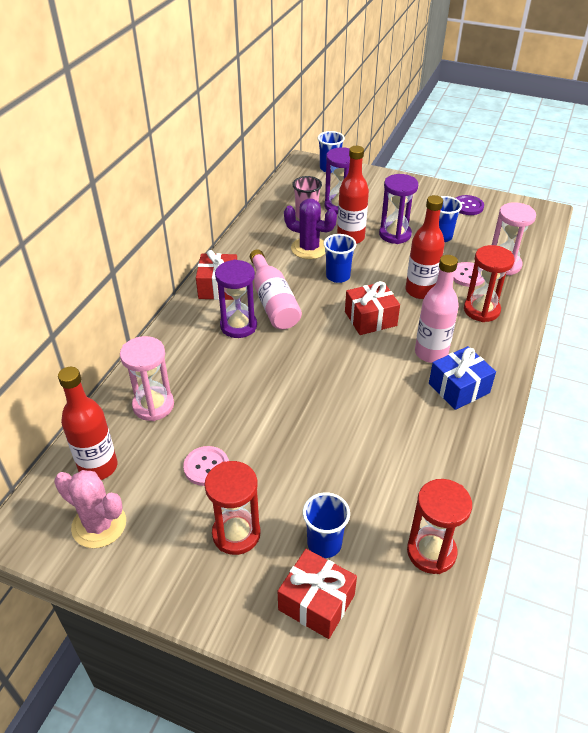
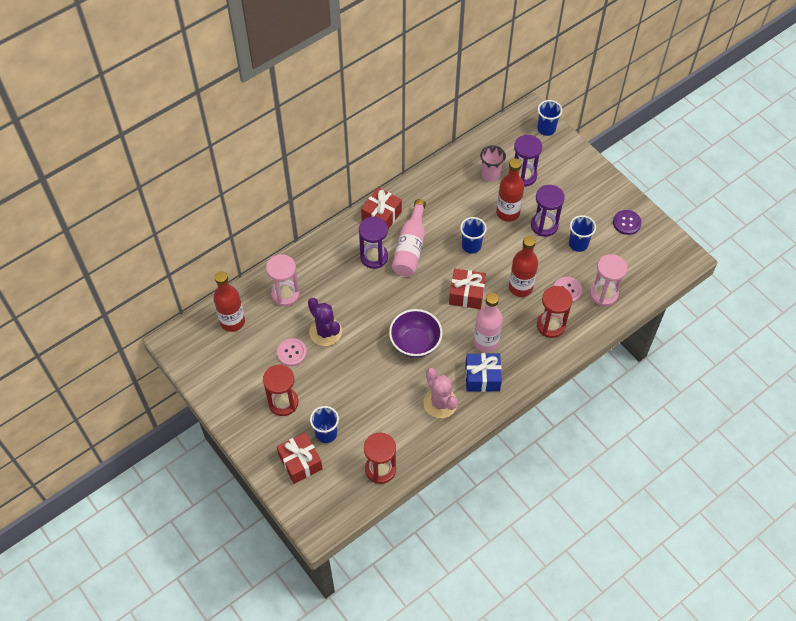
camera: 30 degrees right, 15 degrees up
(99, 525) = (215, 359): pink cactus -> pink cactus (440, 403)
(309, 248) = (469, 209): purple cactus -> purple cactus (325, 332)
(354, 388) = (415, 343): none -> purple bowl

